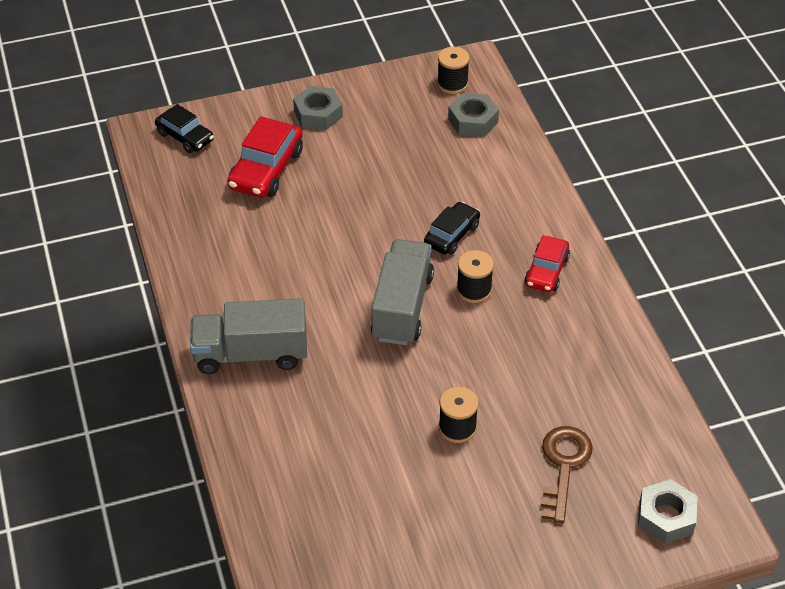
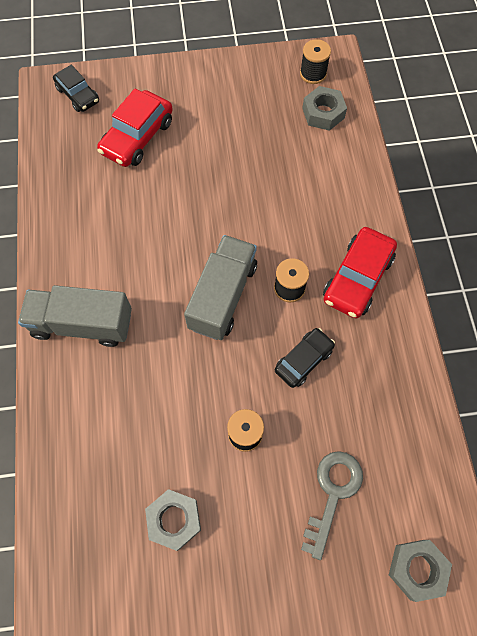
camera: 10 degrees right, 20 degrees up
(318, 114) = (193, 88): grey nut -> grey nut (174, 520)
(451, 235) = (281, 227): black car -> black car (303, 360)
(546, 271) = (357, 278): red car -> red car, size x1.55
(563, 466) = (332, 493): brown key -> grey key

